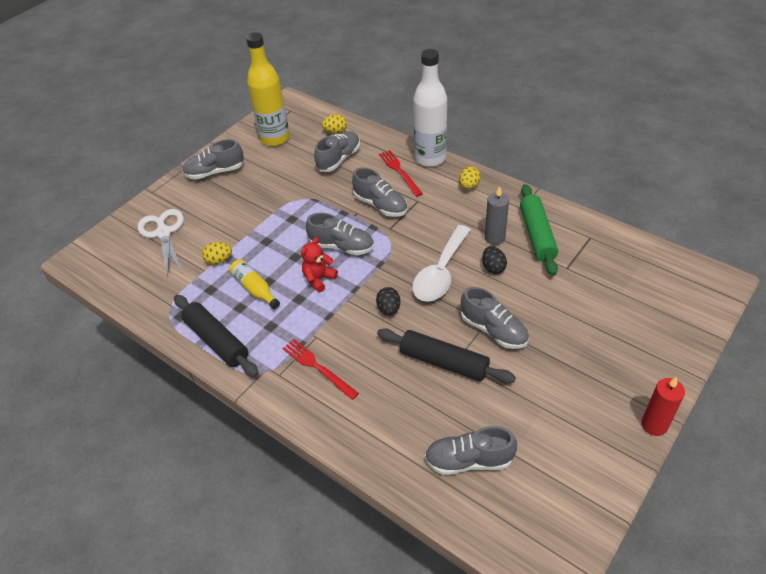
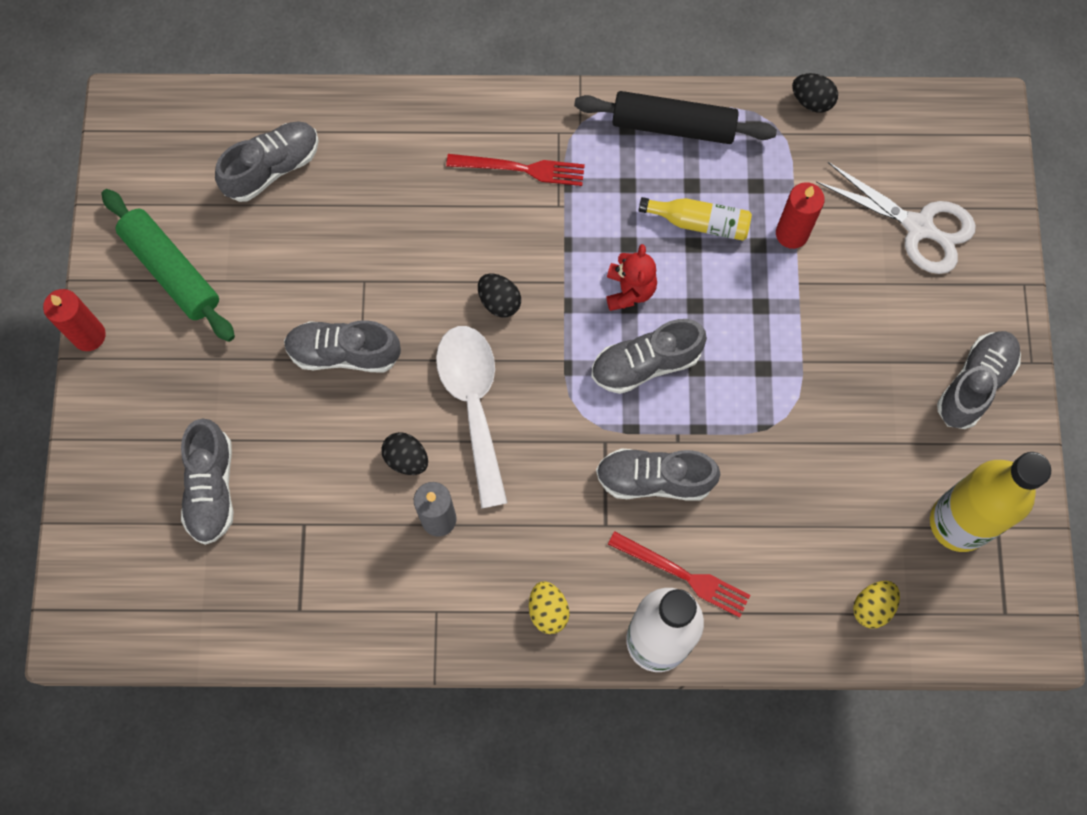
camera: 140 degrees right, 25 degrees up
(139, 311) = (812, 101): none -> black egg
(219, 260) = (792, 234): yellow egg -> red candle
(339, 159) = (806, 541): grey shoe -> grey shoe (211, 488)
(443, 362) = (376, 268): black rolling pin -> none
(536, 235) = (380, 565): green rolling pin -> green rolling pin (172, 270)

